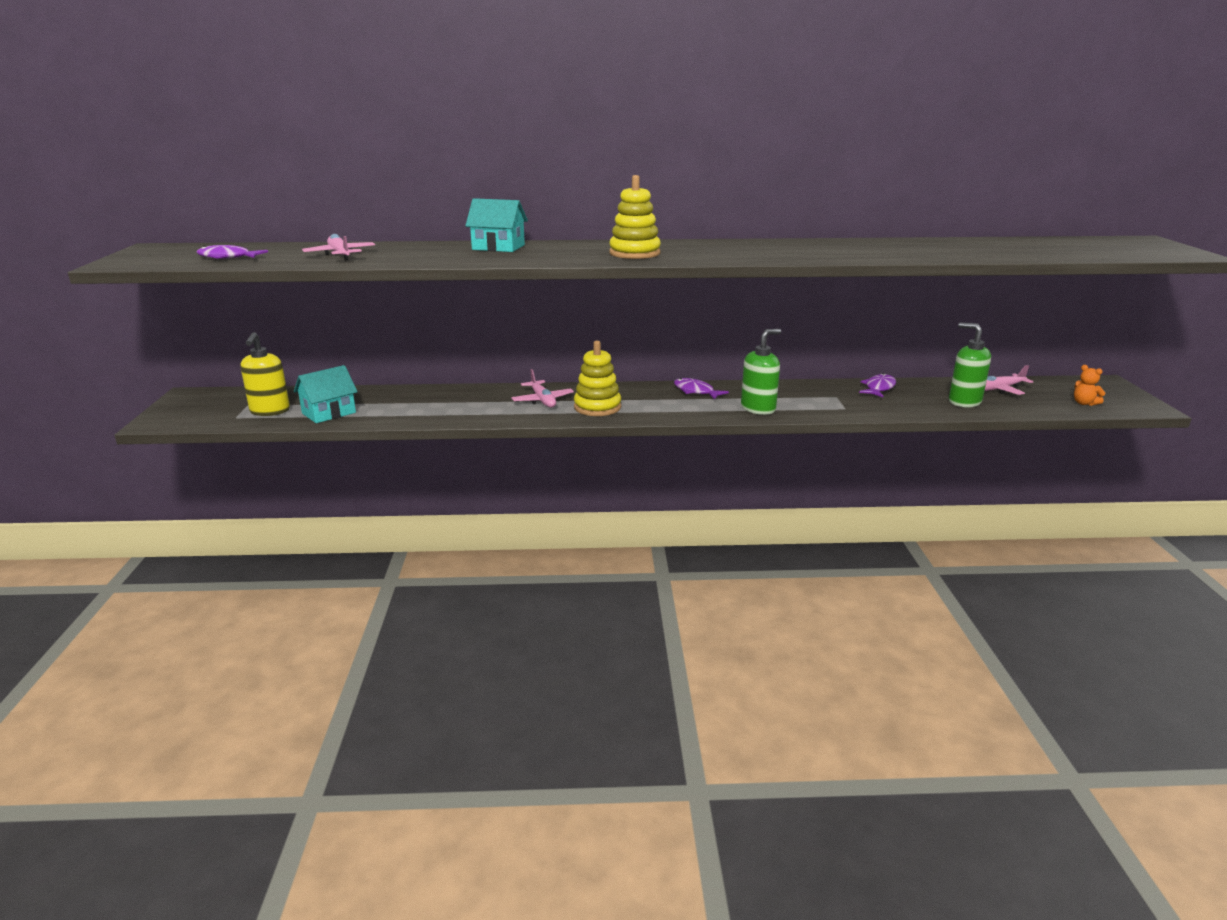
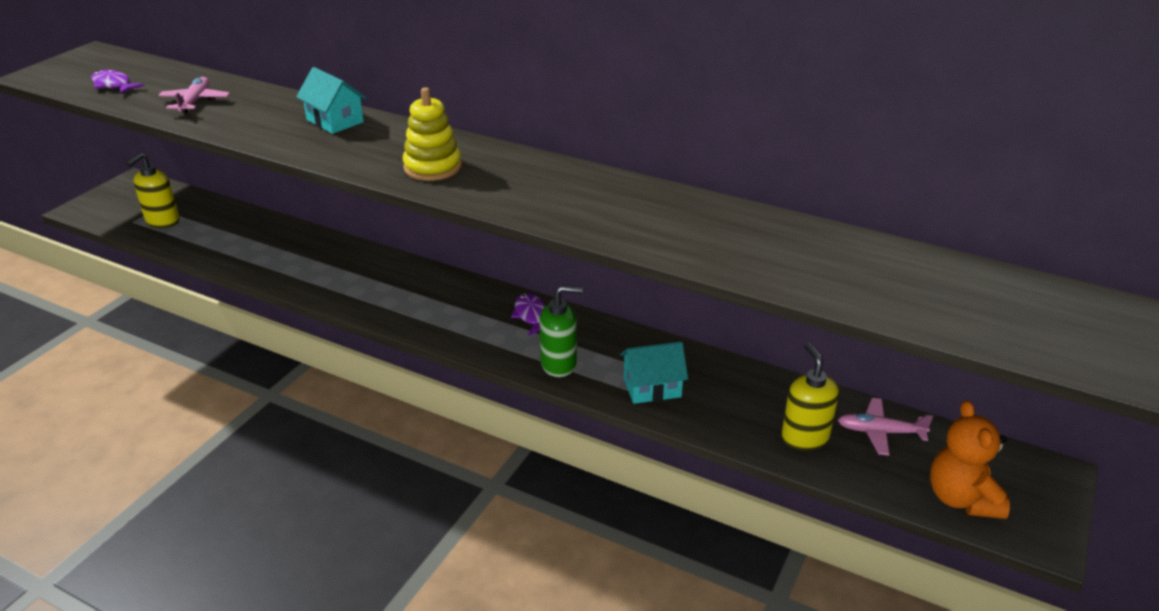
camera: 30 degrees right, 10 degrees up
(329, 413) = (199, 239): turquoise house -> turquoise house (652, 387)
(542, 400) = (378, 280): pink plane -> none
(597, 407) = (412, 307): yellow stacking toy -> none
(879, 388) = (734, 378): purple fish -> none
(964, 402) = (804, 437): green soap dispenser -> yellow soap dispenser
(1084, 403) = (961, 498): orange teddy bear -> orange teddy bear, size x2.01

